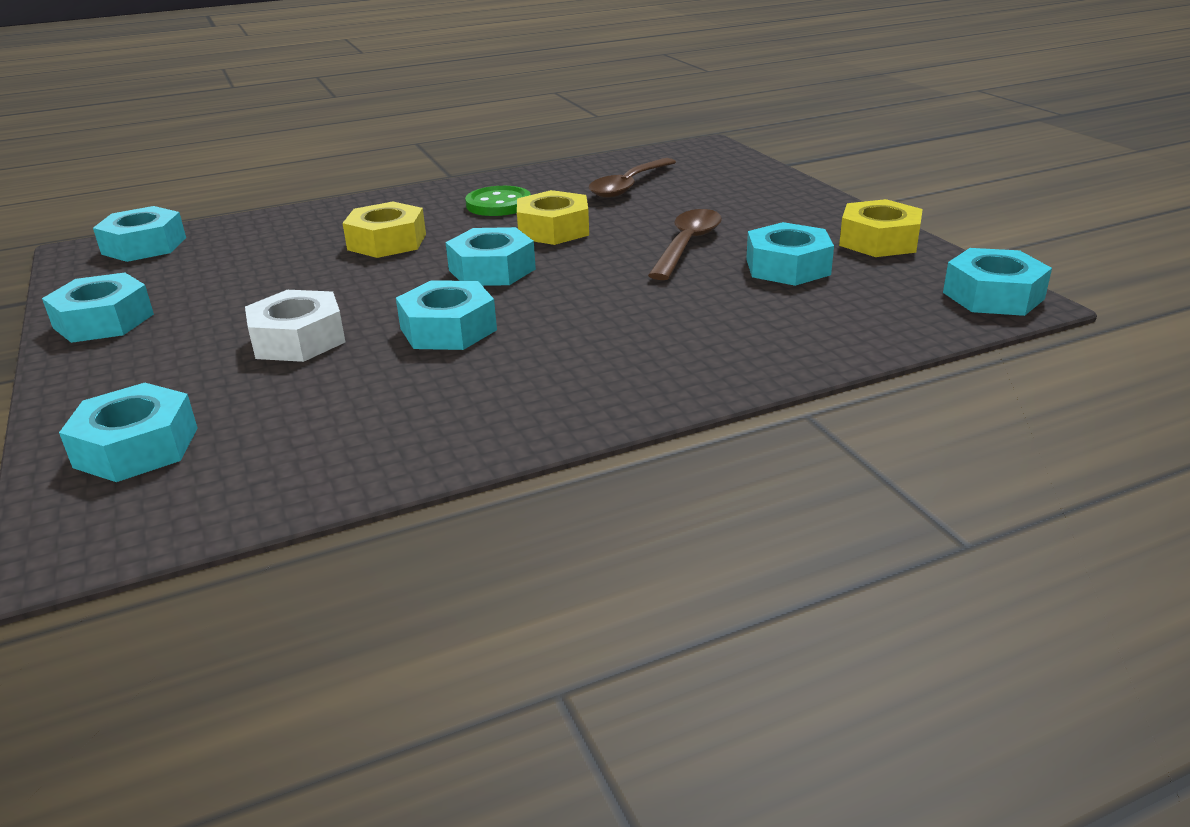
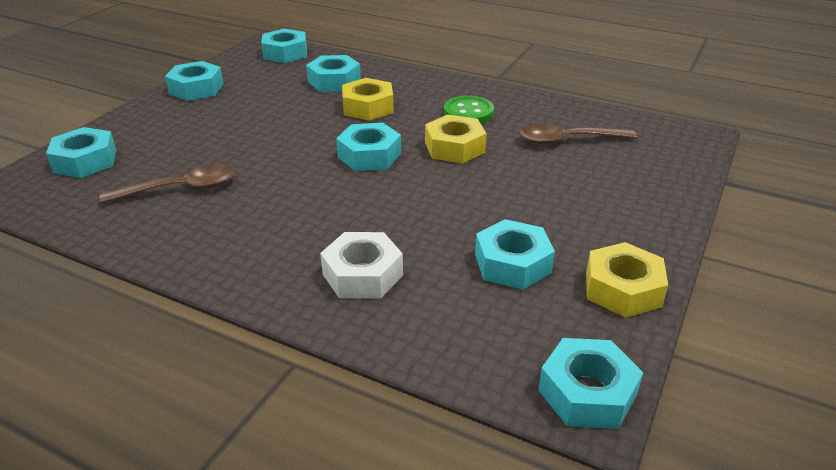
camera: 50 degrees right, 5 degrees up
(298, 339) = (222, 144): white nut -> white nut (362, 275)
(448, 329) = (276, 179): turquoise nut -> turquoise nut (334, 81)
(687, 245) = (496, 206): brown spoon -> brown spoon (181, 189)

